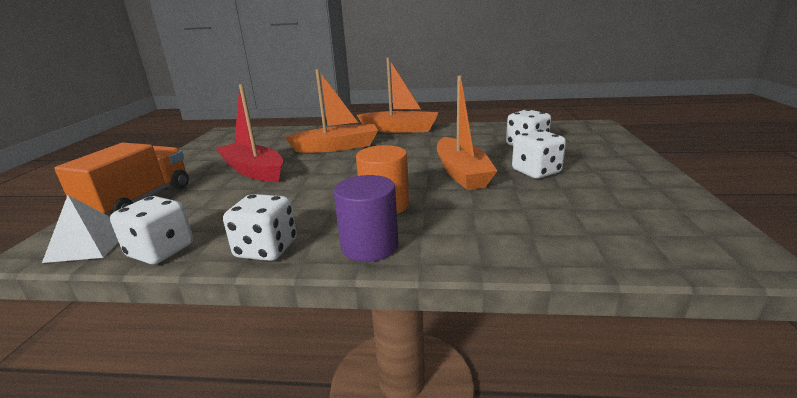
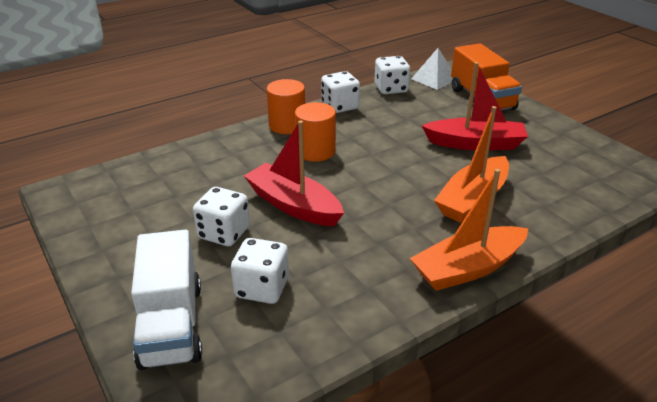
camera: 140 degrees right, 10 degrees up
(369, 246) = (287, 125): purple cylinder -> orange cylinder
(462, 173) = (293, 205): orange boat -> red boat
(595, 145) = (171, 325): none -> white truck

